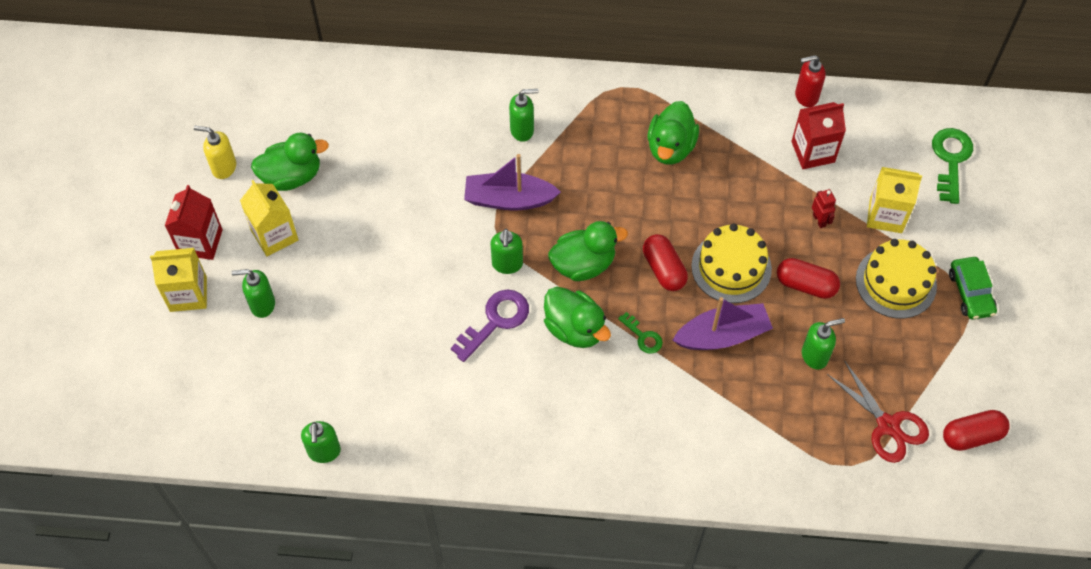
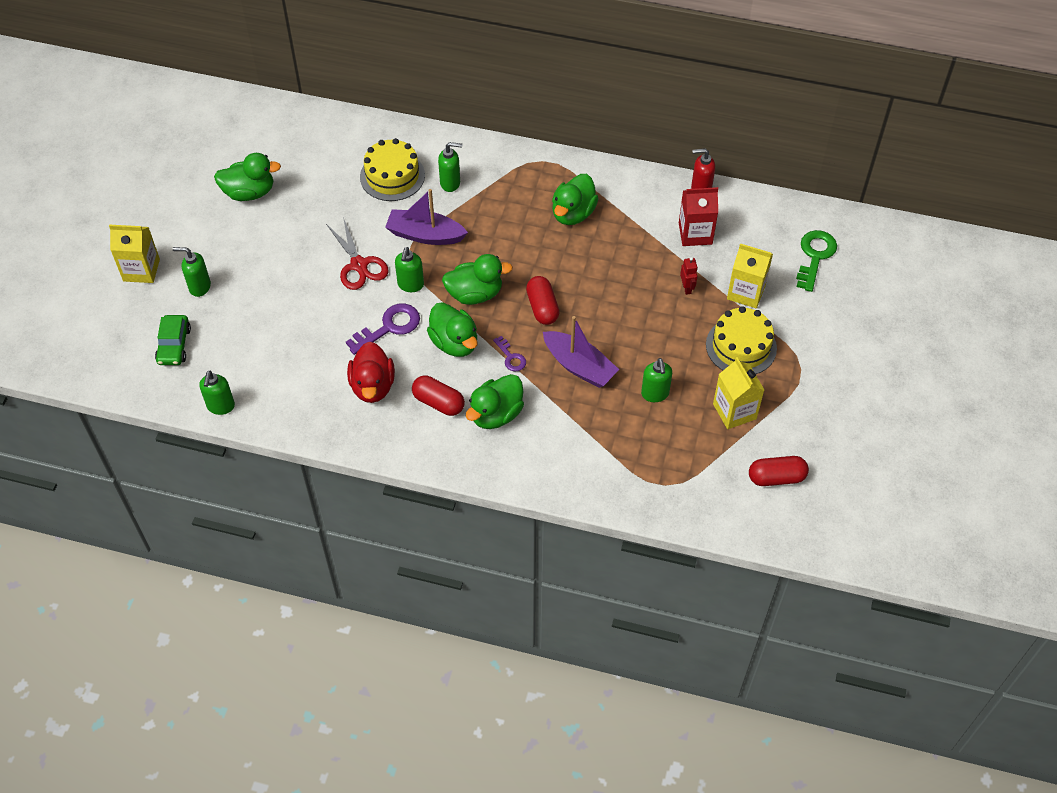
camera: 10 degrees right, 5 degrees down
(200, 242) = (162, 232): red carton -> none
(223, 167) = (195, 178): yellow soap dispenser -> none
(274, 235) = (223, 235): yellow carton -> yellow carton (734, 411)
(494, 398) = (373, 386): none -> red duck
(643, 336) = (511, 357): green key -> purple key
(643, 410) = (496, 414): none -> green duck
(722, 335) = (579, 366): purple boat -> purple boat turned 45 degrees clockwise
(731, 267) = (600, 314): yellow cake -> yellow cake (392, 176)
(805, 285) = (661, 337): red capsule -> red capsule (438, 402)
(815, 356) = (655, 394): green soap dispenser -> green soap dispenser turned 90 degrees clockwise
(888, 425) = (704, 458): red scissors -> red scissors (359, 265)
(970, 293) = (805, 364): green car -> green car (174, 345)

